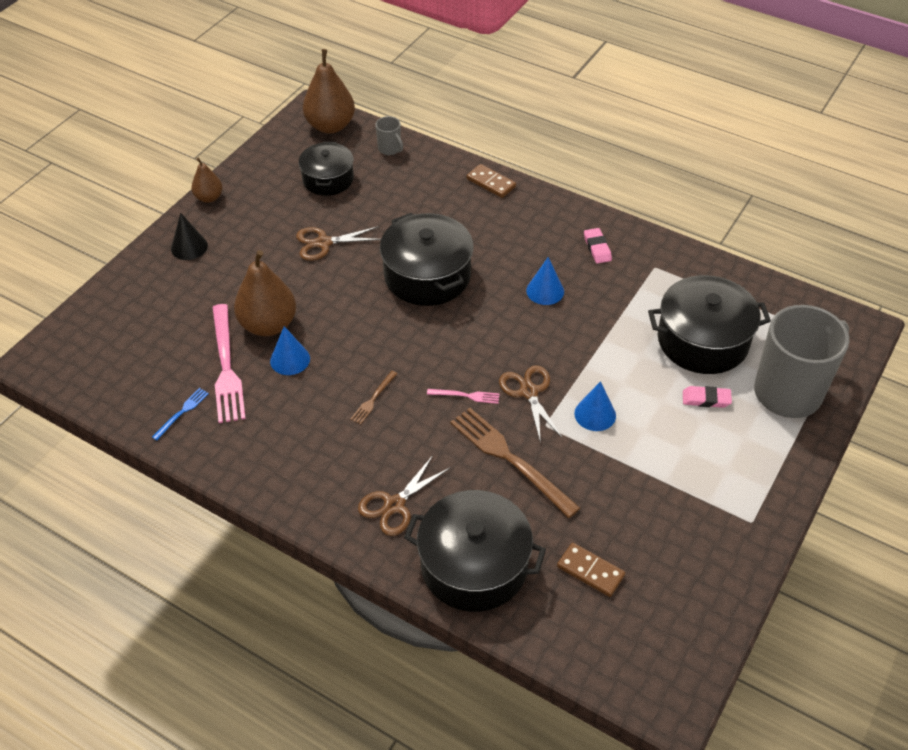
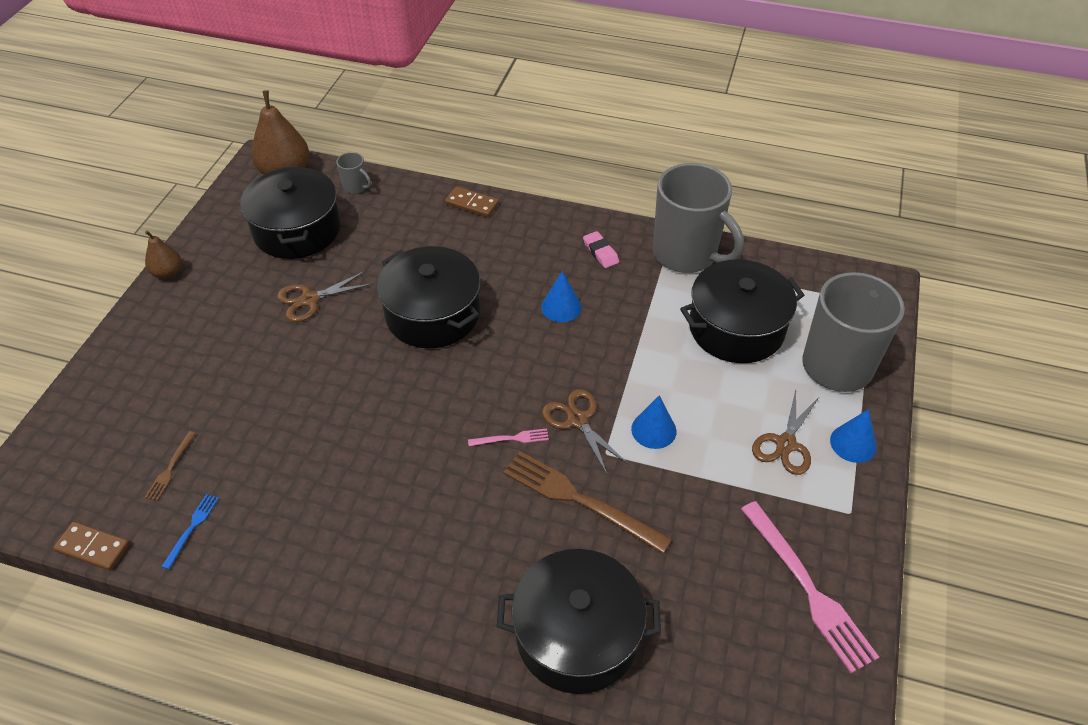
camera: 15 degrees left, 0 degrees up
(189, 247) = (157, 332): black cone -> none
(226, 367) = (232, 462): pink fork -> pink fork (808, 589)
(268, 325) = (270, 403): brown pear -> none
(290, 359) = (304, 438): blue cone -> blue cone (853, 443)
(328, 179) = (297, 230): black pot -> black pot, size x1.56
(373, 399) = (411, 464): brown fork -> brown fork (170, 468)
(394, 505) = (468, 584): brown scissors -> brown scissors (785, 444)
(590, 571) = (704, 610): brown domino -> brown domino (93, 547)
(678, 265) = (686, 254): none -> grey mug
(706, 399) = (760, 389): pink eraser -> none

